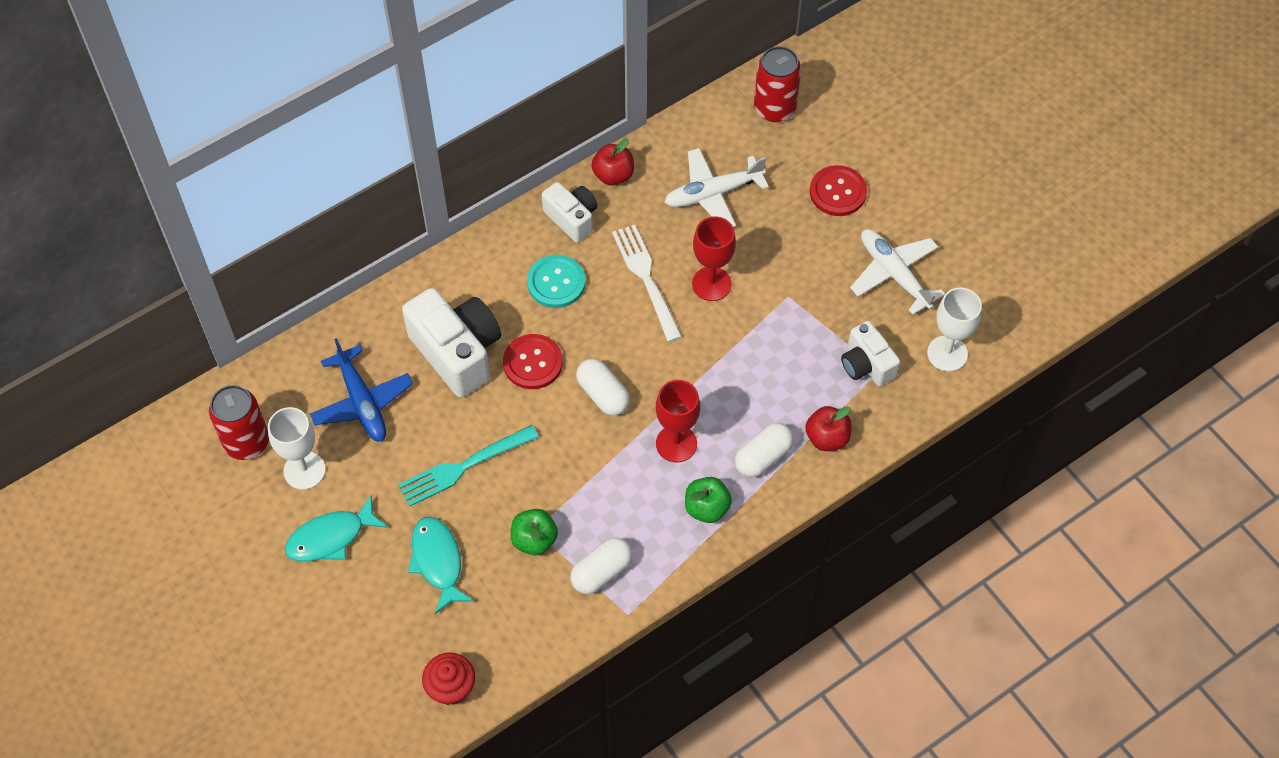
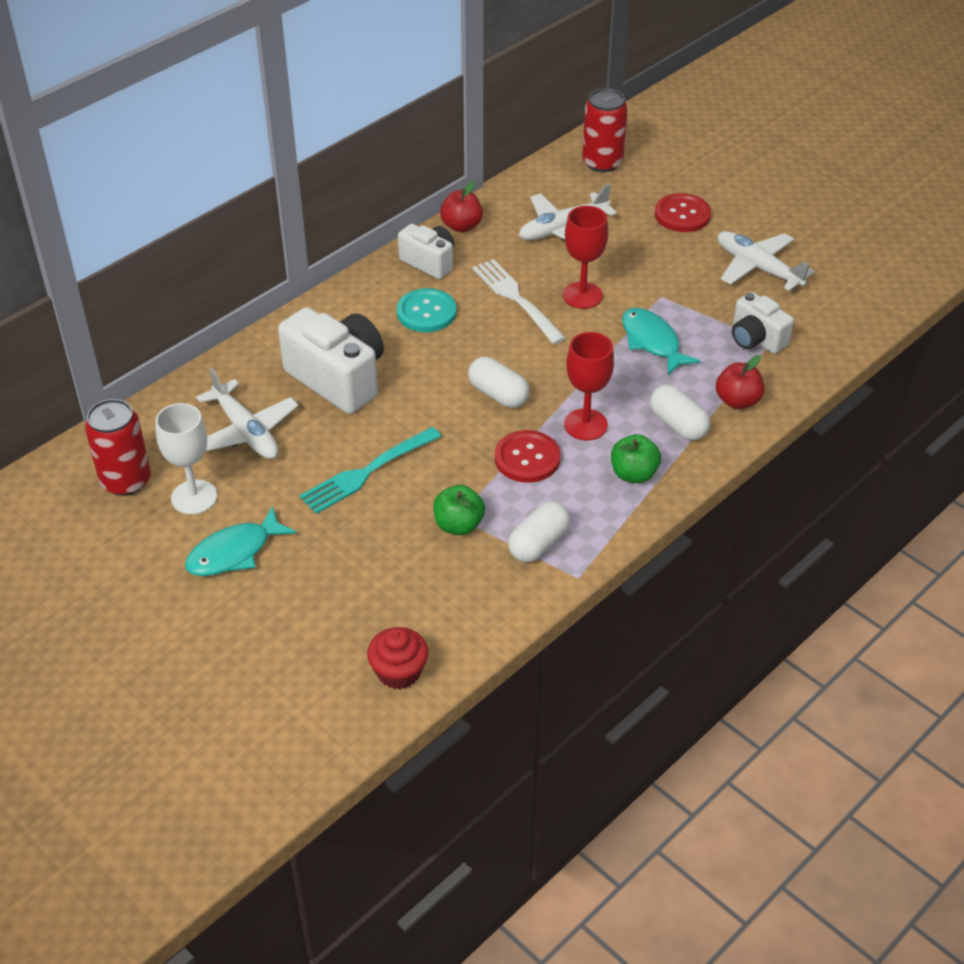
camera: 10 degrees left, 15 degrees down
(362, 402) = (246, 431): blue plane -> white plane
(438, 561) = (358, 558): turquoise fish -> turquoise fish (652, 342)
(532, 363) = (419, 378): red button -> red button (527, 458)
(763, 457) = (678, 424): white capsule -> white capsule turned 75 degrees counterclockwise
(947, 353) = (831, 321): white goblet -> none

